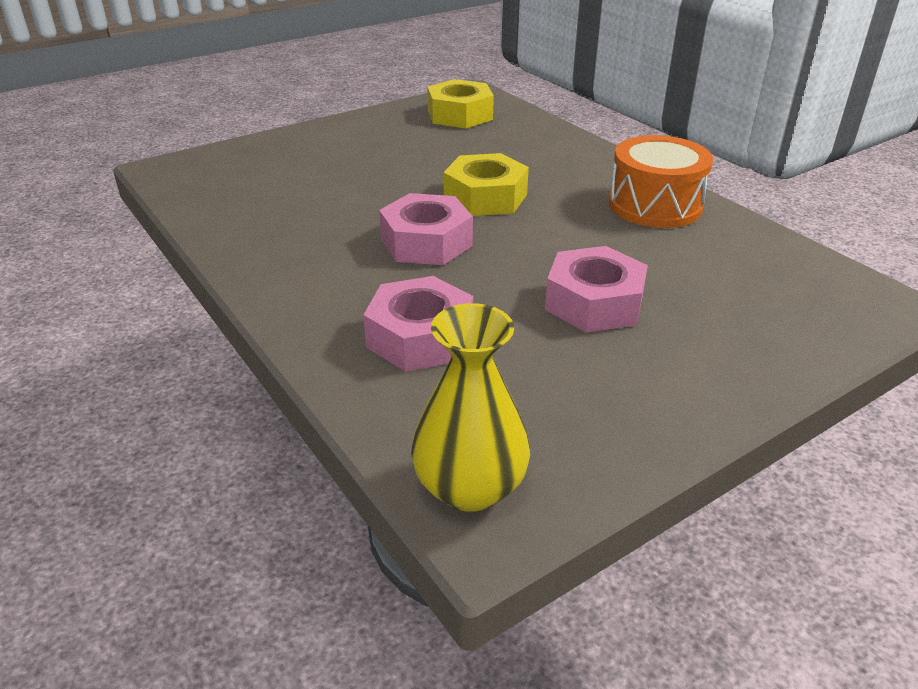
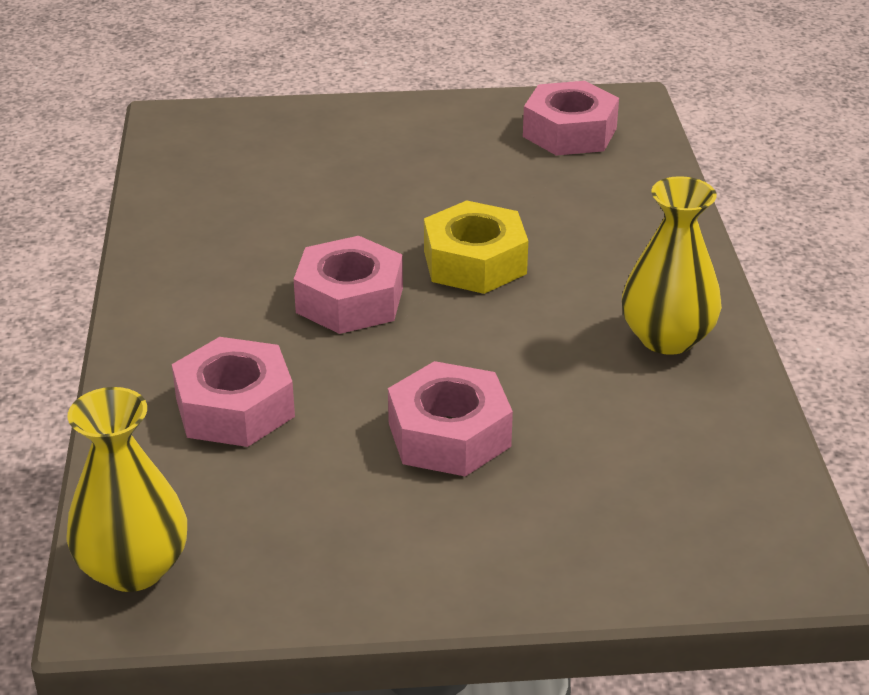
camera: 30 degrees right, 0 degrees up
(460, 115) = (570, 132): yellow nut -> pink nut
(655, 205) = (667, 338): orange drum -> yellow vase

